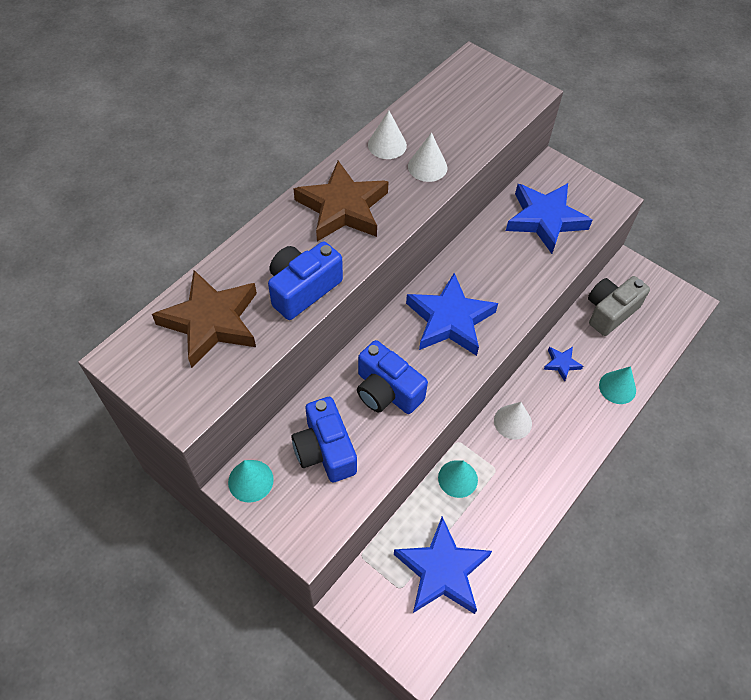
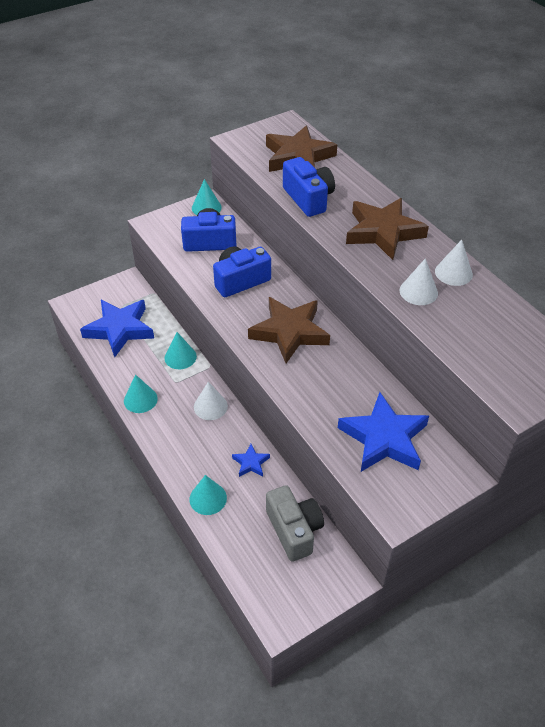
camera: 110 degrees right, 10 degrees down
(450, 320) = (289, 332): blue star -> brown star
(536, 497) = (140, 399): none -> turquoise cone

